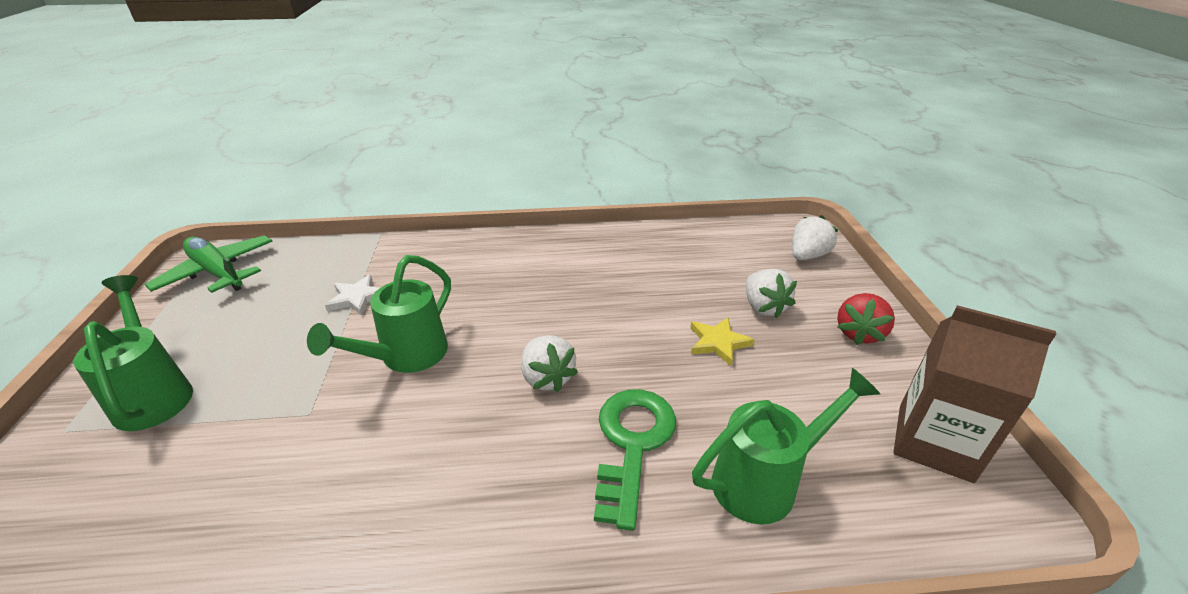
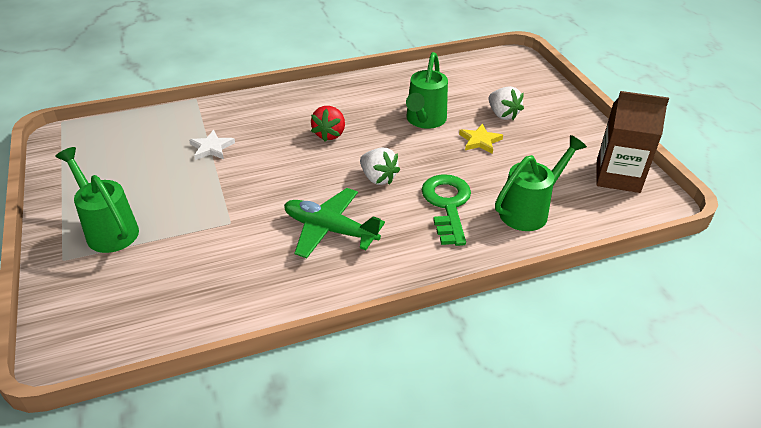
camera: 15 degrees left, 5 degrees up
(217, 272) = (83, 145): green plane -> green plane (330, 230)
(406, 357) = (274, 180): green watering can -> green watering can (424, 121)
(807, 256) = (523, 75): white strawberry -> none
(859, 333) = (566, 122): red strawberry -> red strawberry (329, 134)

